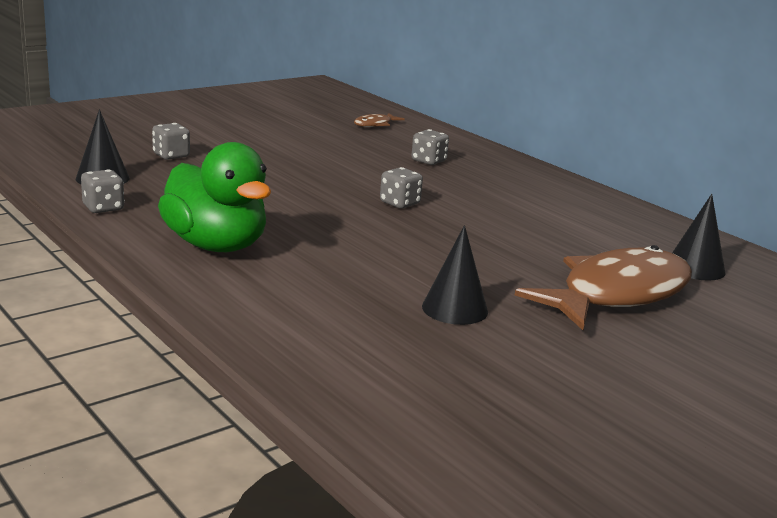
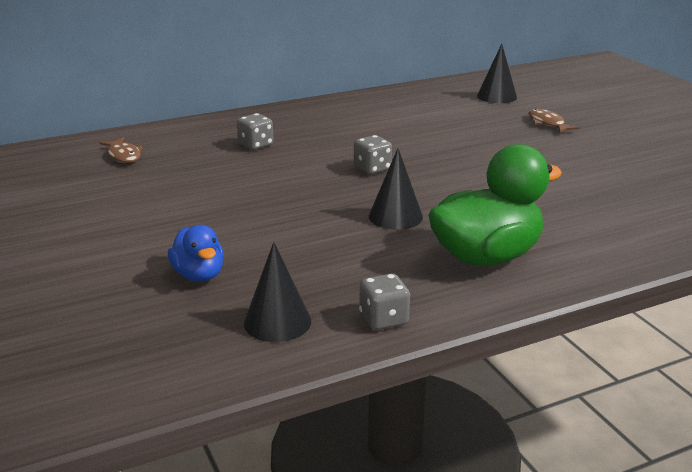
camera: 75 degrees left, 5 degrees up
(171, 156) = (199, 275): grey dice -> blue duck
(455, 309) = (589, 173): black cone -> black cone (395, 216)
(617, 294) = (547, 123): brown fish -> brown fish, size x0.42

